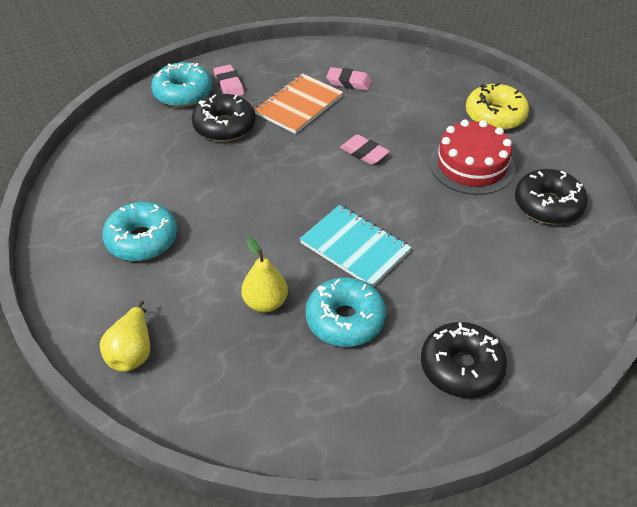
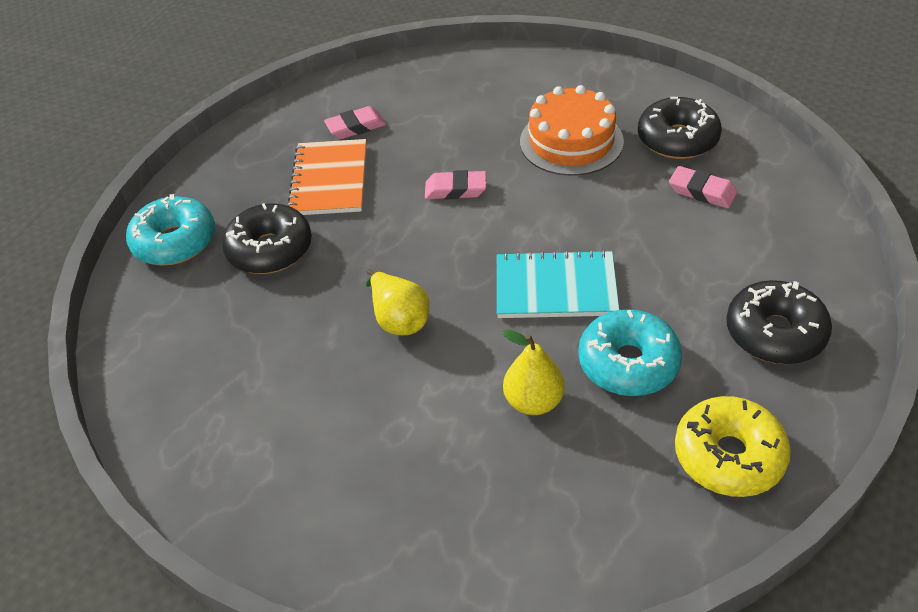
camera: 35 degrees left, 0 degrees up
(132, 352) = (456, 555): yellow pear -> yellow pear (399, 319)
(142, 240) = (321, 430): turquoise donut -> none
(229, 85) = (221, 202): pink eraser -> pink eraser (702, 191)
(471, 165) = (571, 141): red cake -> orange cake
(495, 116) = (538, 82): yellow donut -> yellow donut (728, 456)

